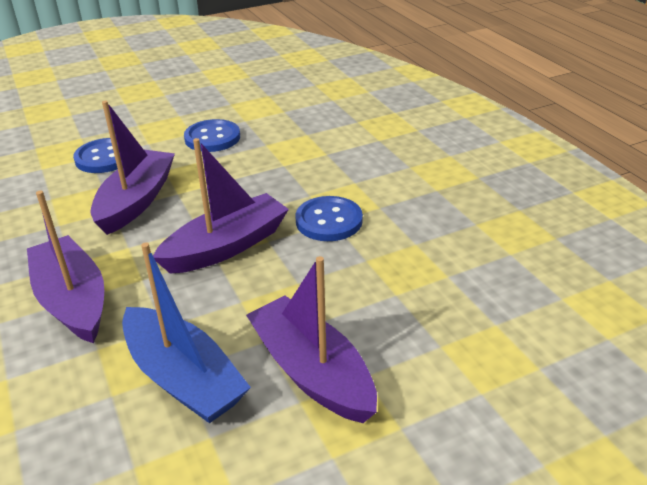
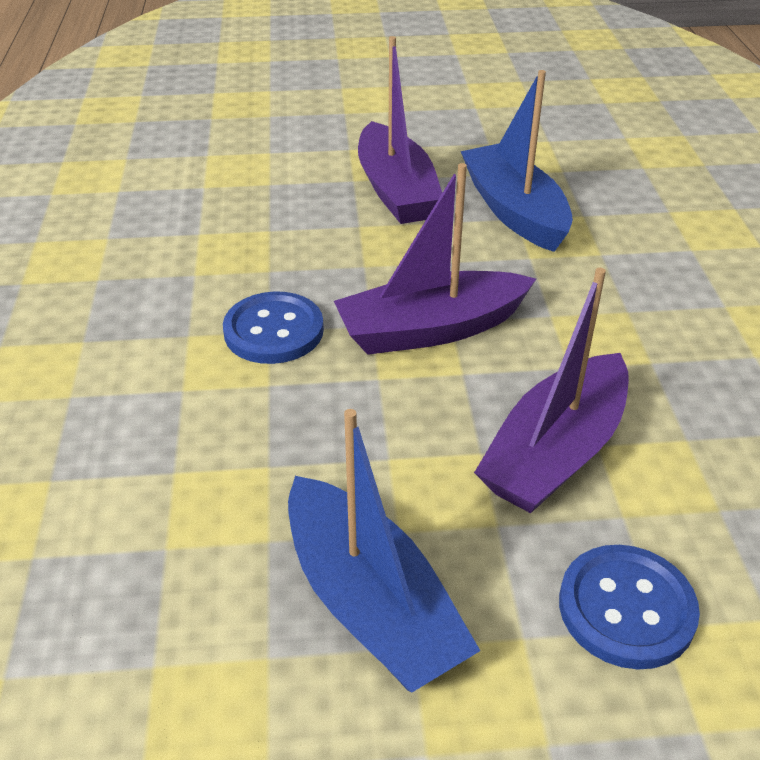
camera: 160 degrees left, 5 degrees up
(73, 301) = (637, 308): purple boat -> none
(212, 138) = (370, 603): blue button -> blue boat

